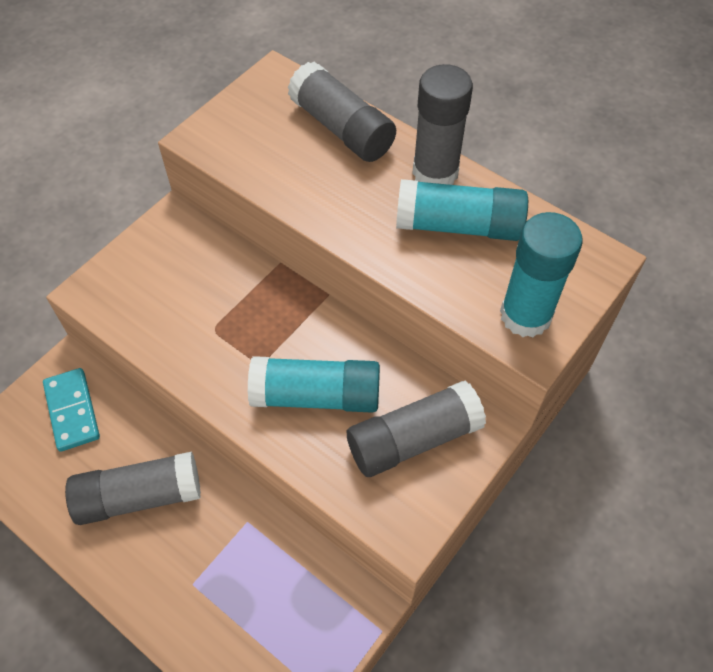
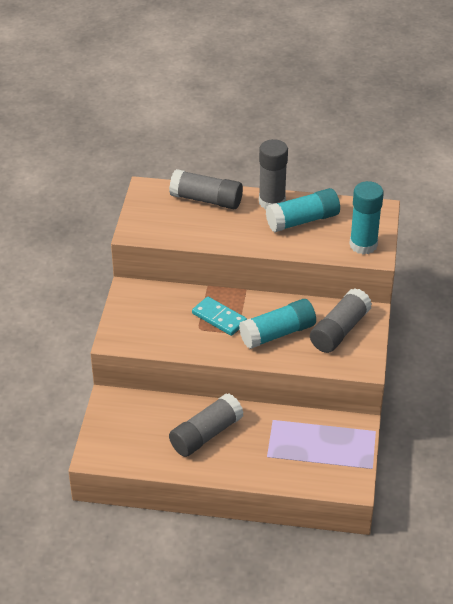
camera: 30 degrees left, 15 degrees down
(72, 411) = (132, 416): turquoise domino -> turquoise domino (219, 318)

